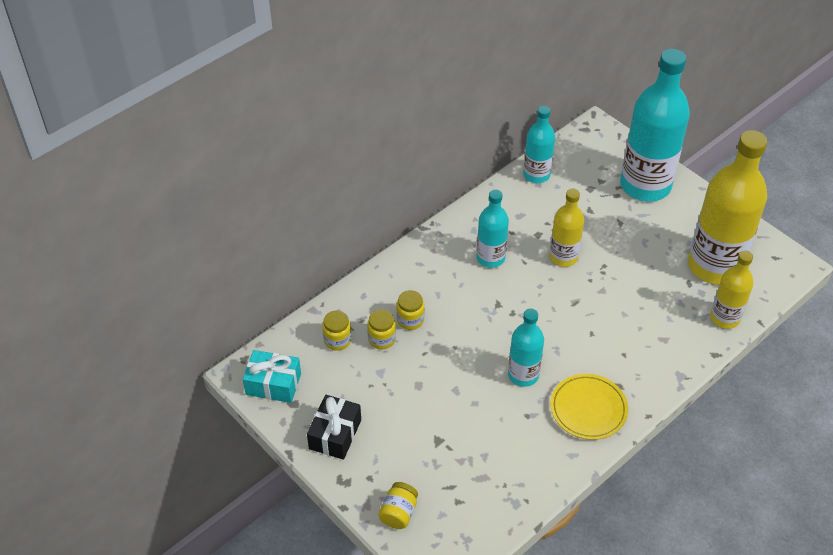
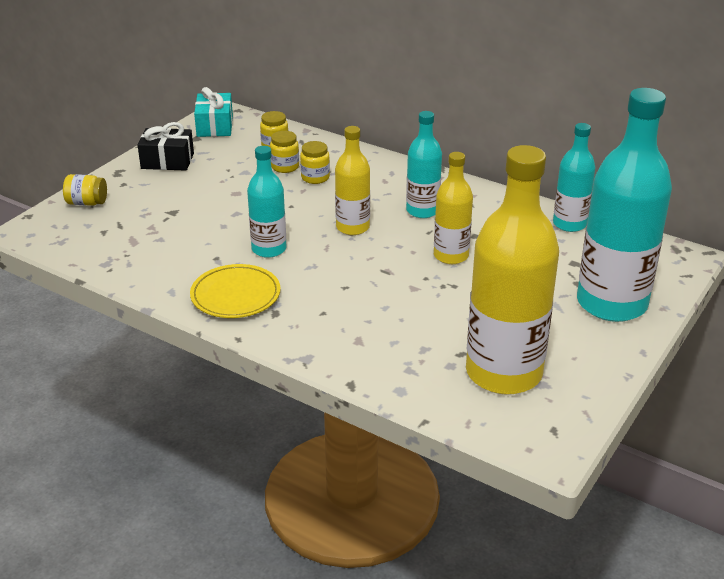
camera: 75 degrees right, 15 degrees down
(724, 318) = (416, 388): yellow bottle -> yellow bottle (352, 227)

